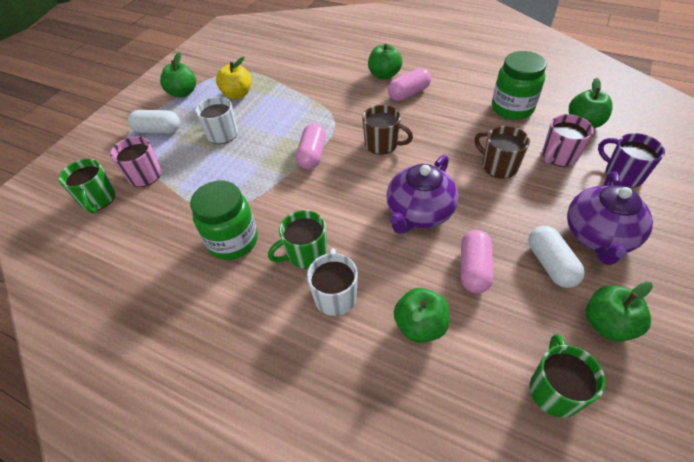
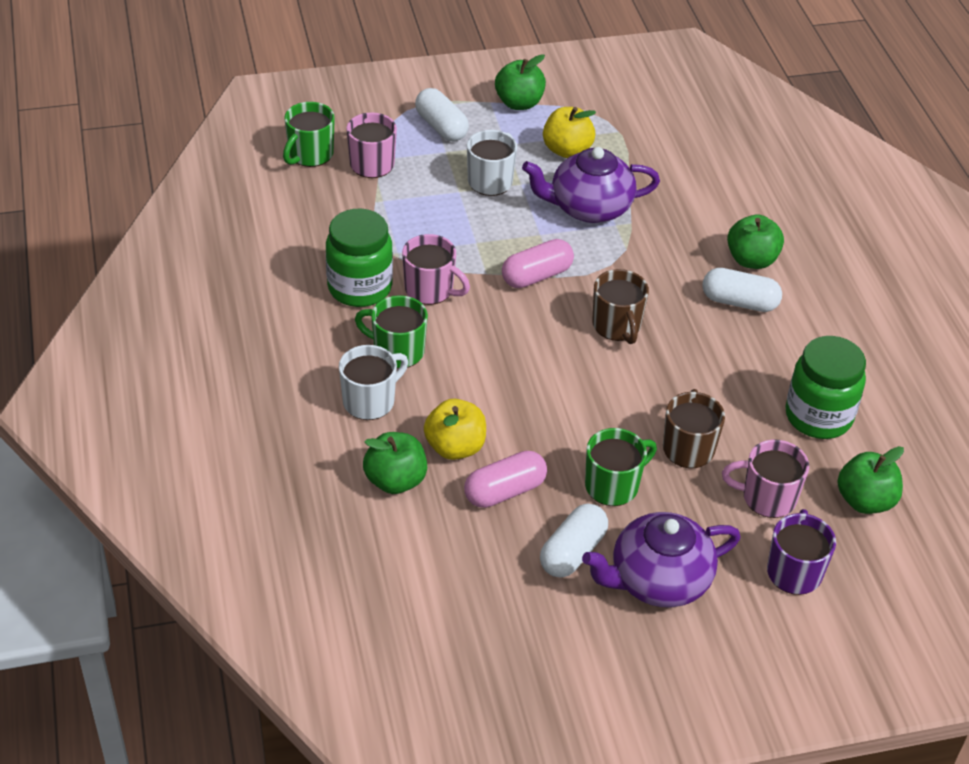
camera: 45 degrees right, 5 degrees down
(273, 207) = (430, 290): none -> pink mug
(408, 93) = (739, 302): pink capsule -> white capsule
(415, 273) = (455, 447): none -> yellow apple
(419, 212) = (540, 411): purple teapot -> purple teapot (589, 207)
(554, 390) = (415, 608): green mug -> green mug (613, 485)
(607, 324) = (533, 625): green apple -> none

